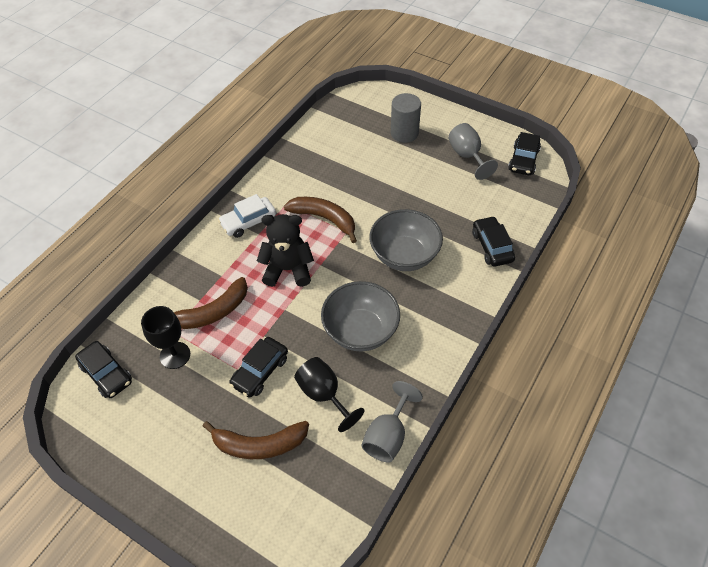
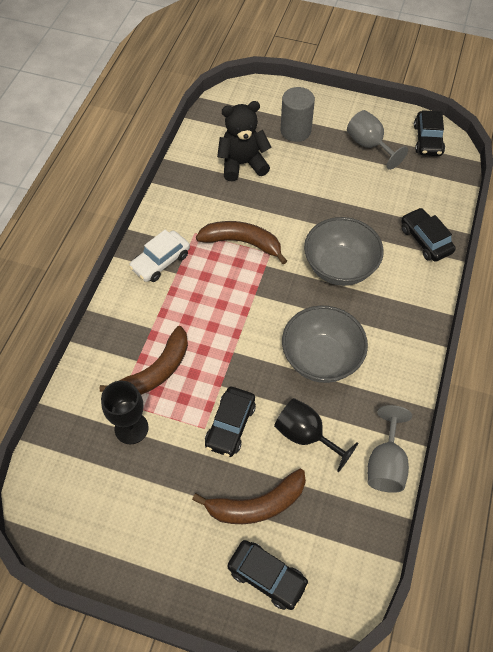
camera: 15 degrees left, 5 degrees up
(106, 374) = (62, 466): black car -> black car (267, 577)
(288, 269) = (222, 307): black teddy bear -> black teddy bear (242, 164)

